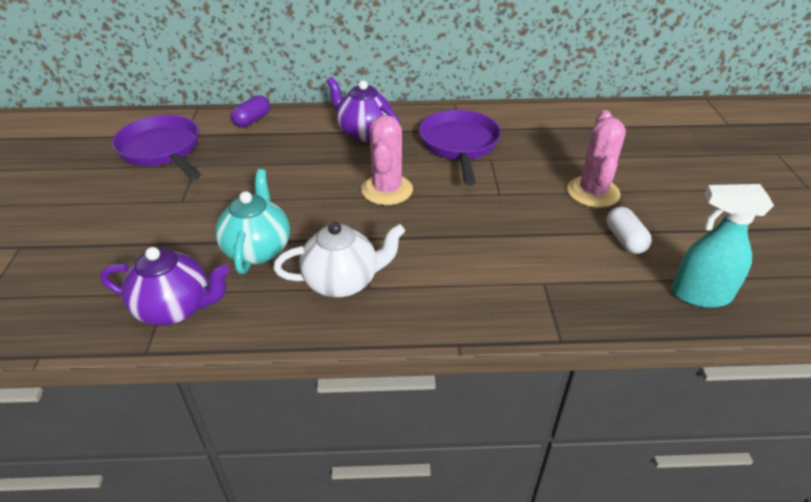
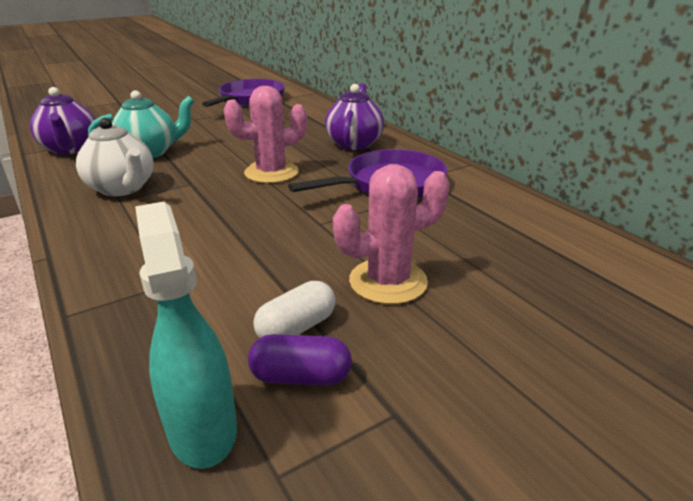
camera: 60 degrees right, 10 degrees down
(252, 120) = (321, 108): purple capsule -> purple capsule (301, 376)

